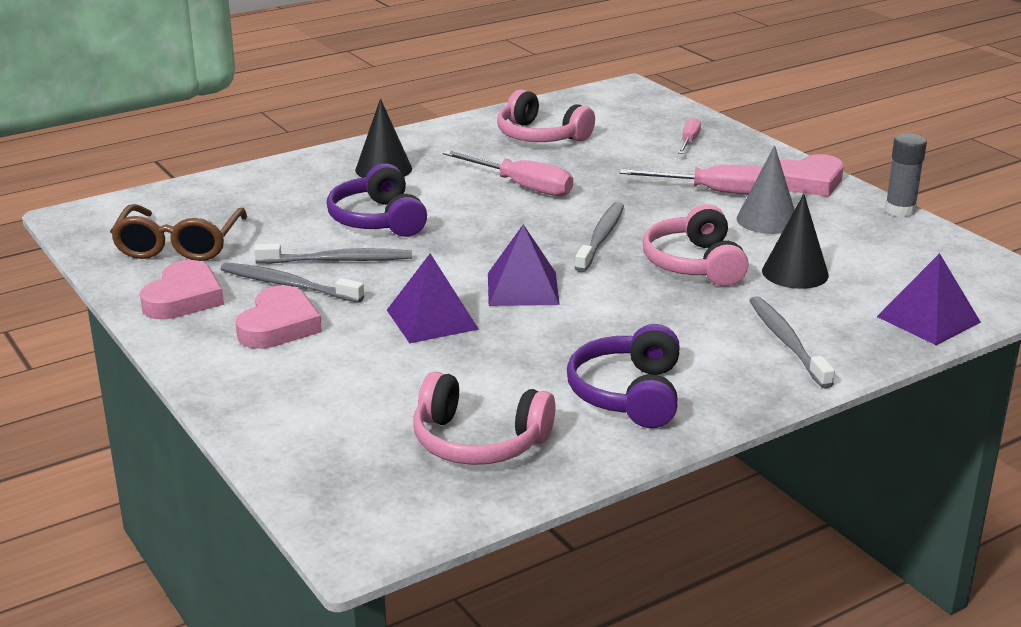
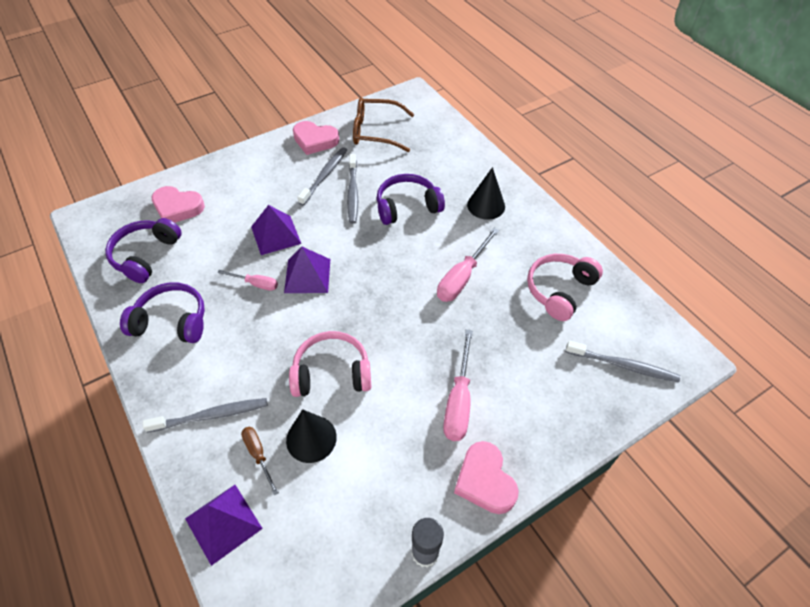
camera: 90 degrees right, 25 degrees up
(279, 325) = (280, 176): pink heart -> pink heart (177, 208)
(478, 442) = (145, 255): pink headphones -> purple headphones
(601, 237) = (377, 320): grey toothbrush -> grey toothbrush (624, 365)
(689, 141) = (566, 394): pink screwdriver -> pink screwdriver (256, 284)
(767, 220) = (404, 433): grey cone -> none
(831, 304) = (258, 455): none -> brown screwdriver

